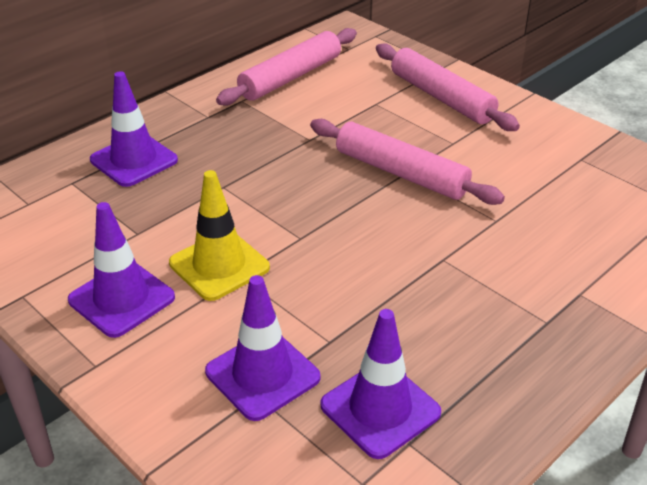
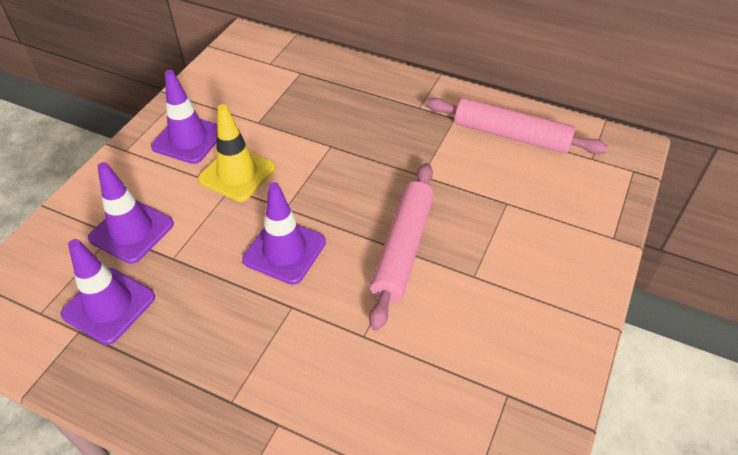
camera: 70 degrees right, 10 degrees up
(134, 160) = (340, 90): purple traffic cone -> purple traffic cone (284, 251)
(442, 97) = (551, 249): pink rolling pin -> none

